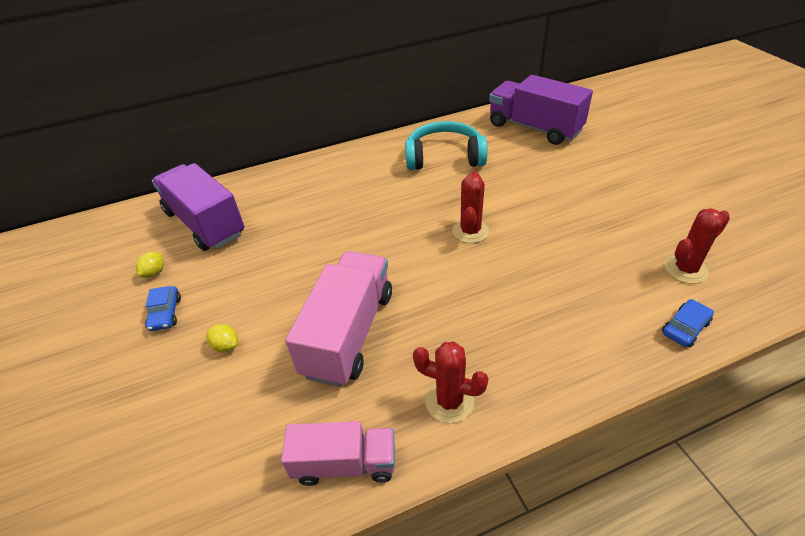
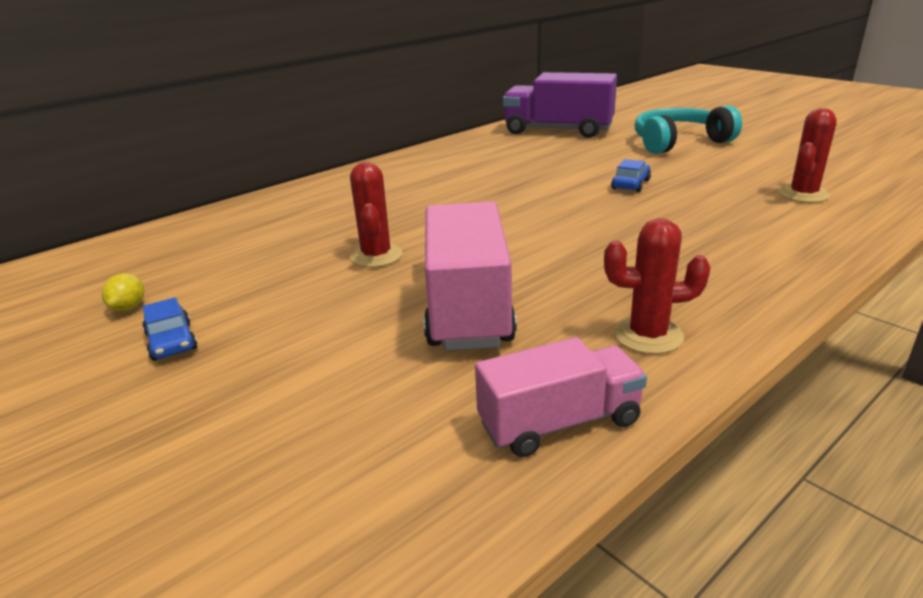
camera: 20 degrees left, 15 degrees down
(205, 223) = (185, 252): purple truck -> none
(226, 346) = (293, 352): yellow lemon -> none
(444, 157) = (474, 160): turquoise headphones -> turquoise headphones (678, 142)
(470, 231) = (552, 205): red cactus -> red cactus (376, 256)
(685, 328) = (845, 231): blue car -> blue car (630, 184)

